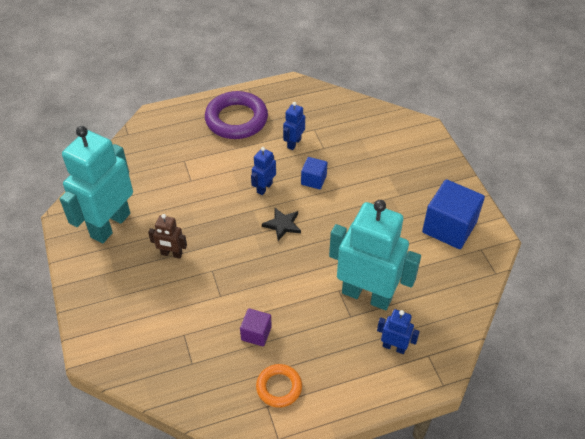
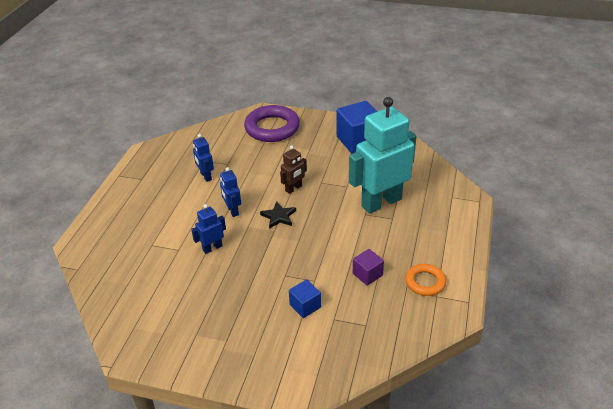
camera: 55 degrees left, 10 degrees down
(110, 225) = (172, 323): turquoise robot -> none
(171, 254) = (245, 293): brown robot -> brown robot (293, 188)
(236, 119) = (144, 196): purple ring -> purple ring (272, 128)
(313, 180) = (253, 182): blue cube -> blue cube (305, 306)
(394, 347) = (434, 209): blue robot -> blue robot (212, 248)

